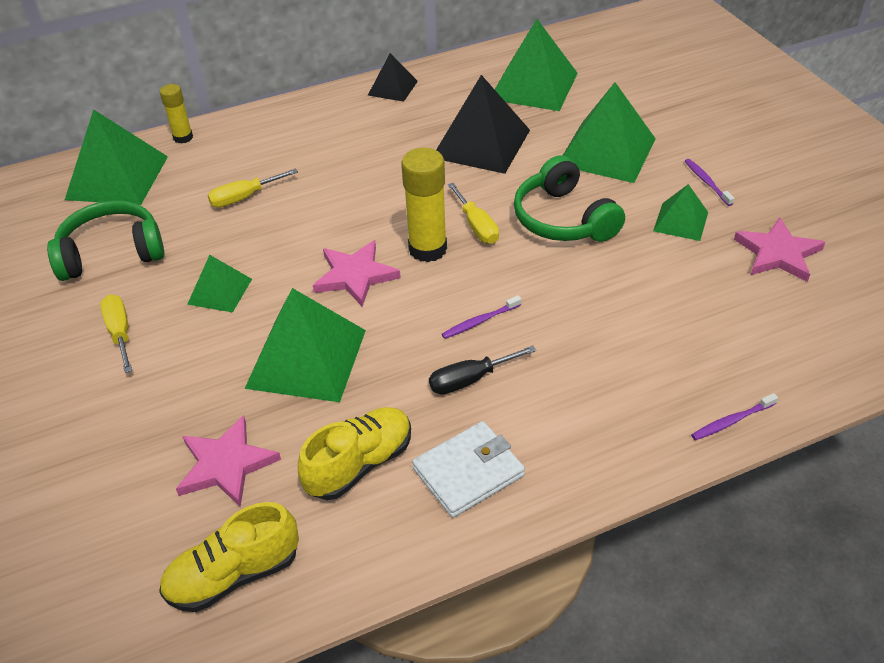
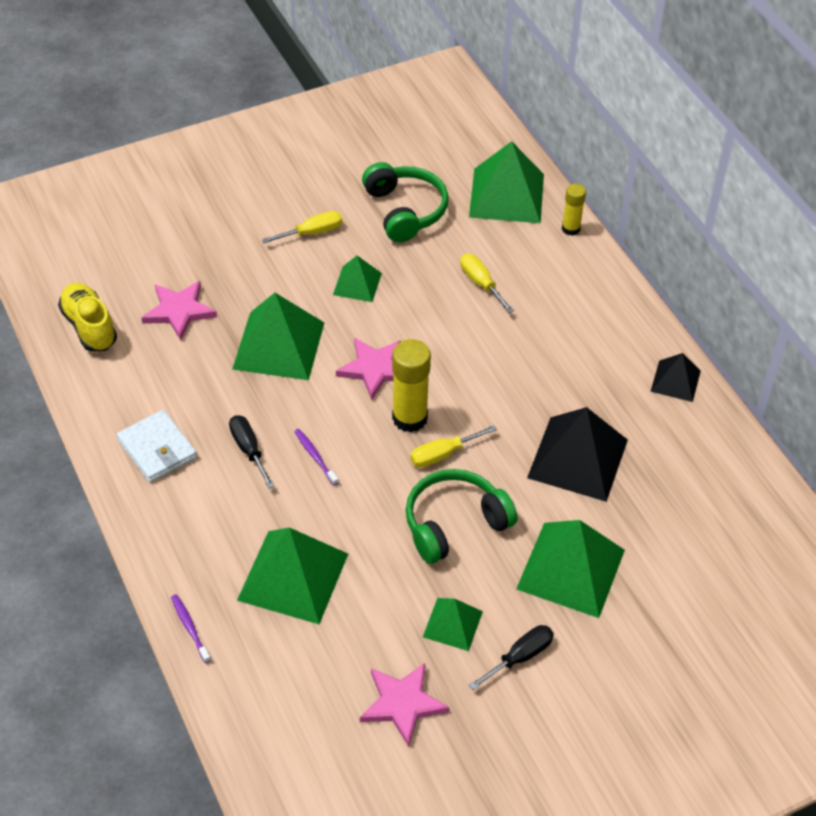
camera: 85 degrees right, 5 degrees up
(359, 464) = (171, 385): yellow shoe -> none
(533, 85) = (695, 508): green pyramid -> green pyramid (293, 576)
(706, 182) = (520, 657): purple toothbrush -> black screwdriver

